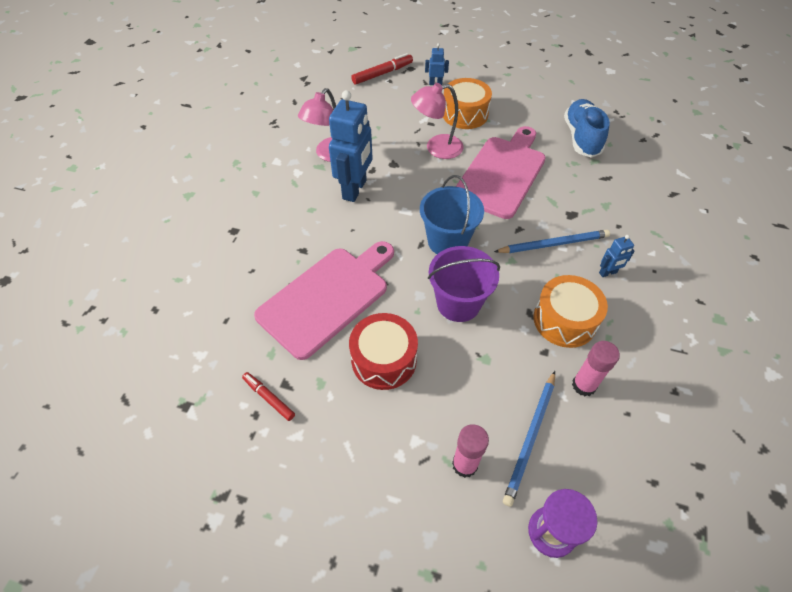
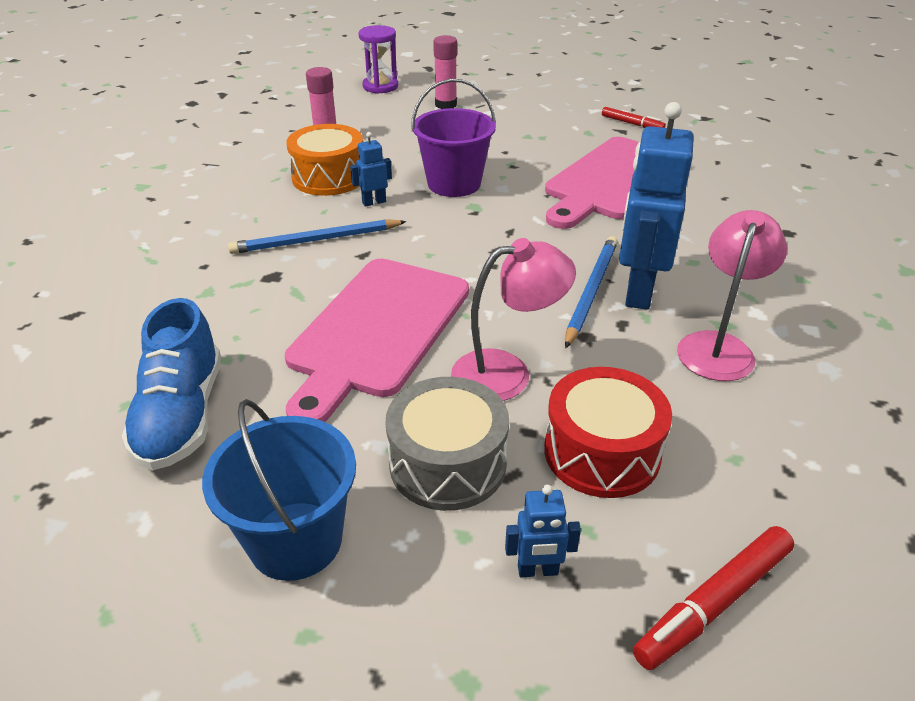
camera: 175 degrees right, 15 degrees down
(384, 359) = (530, 146): red drum -> red drum (602, 452)
(447, 241) = (471, 236): blue bucket -> blue bucket (295, 540)
(465, 114) = (447, 463): orange drum -> grey drum
(530, 438) = (387, 116): blue pencil -> blue pencil (591, 291)
(608, 273) = (253, 216): blue robot -> blue robot (374, 202)

